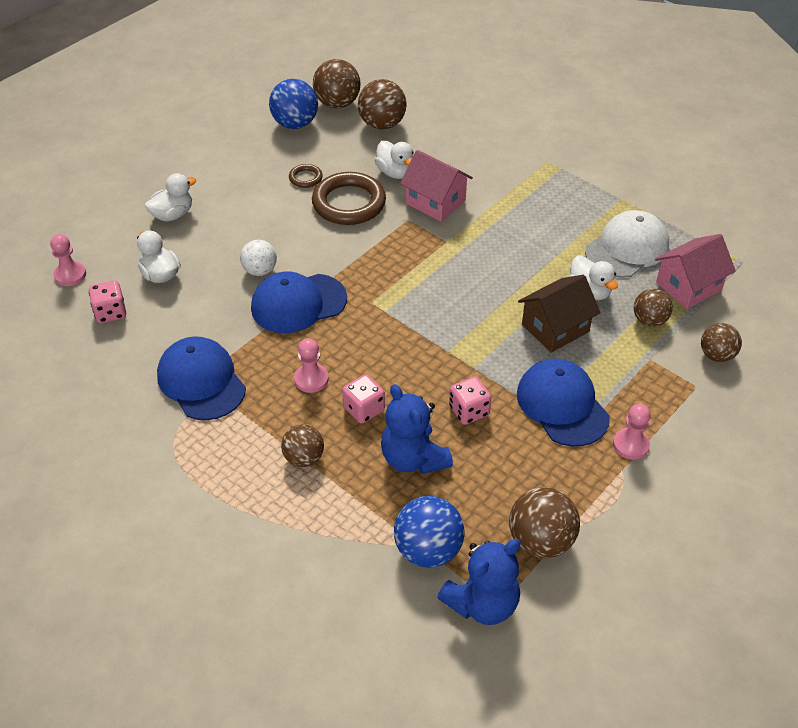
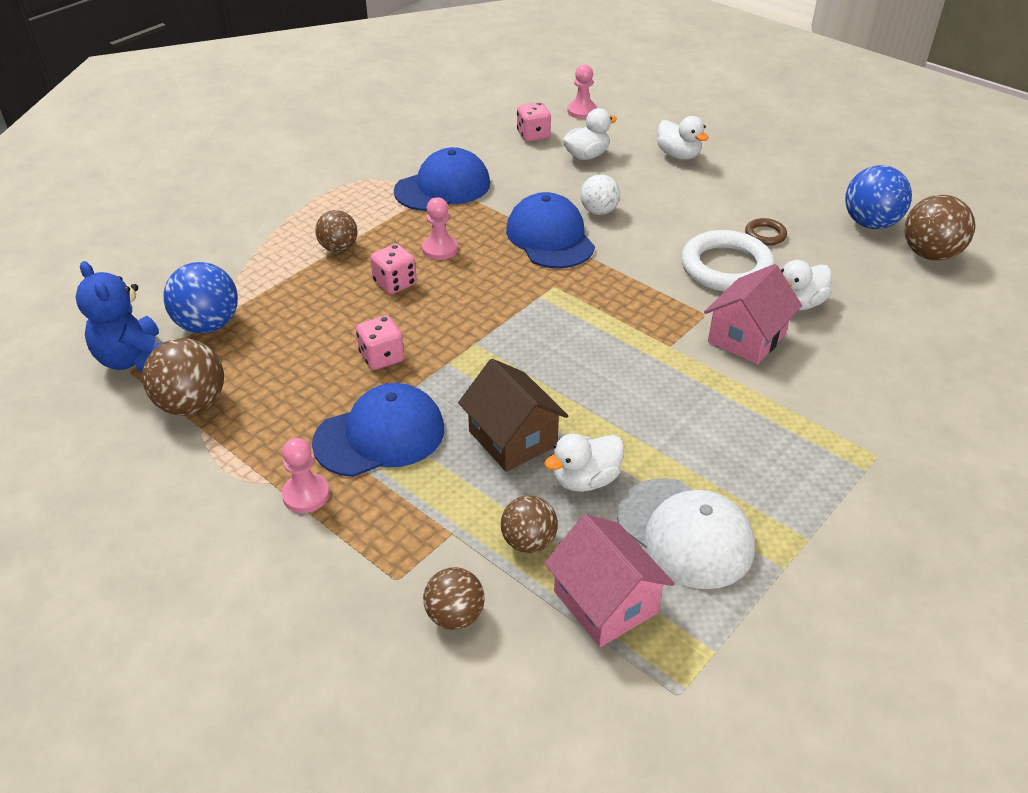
camera: 90 degrees right, 5 degrees down
(349, 203) = (726, 267): brown ring -> white ring
(382, 124) = (900, 292): brown ball -> none
(413, 458) = (323, 316): blue teddy bear -> none

